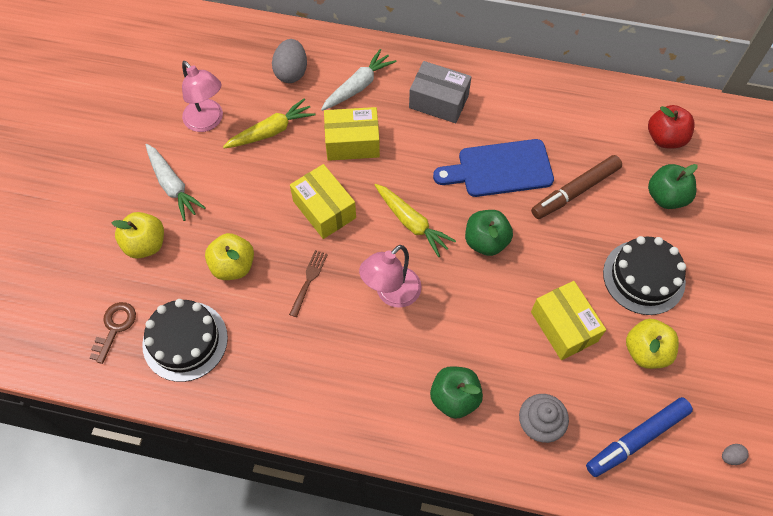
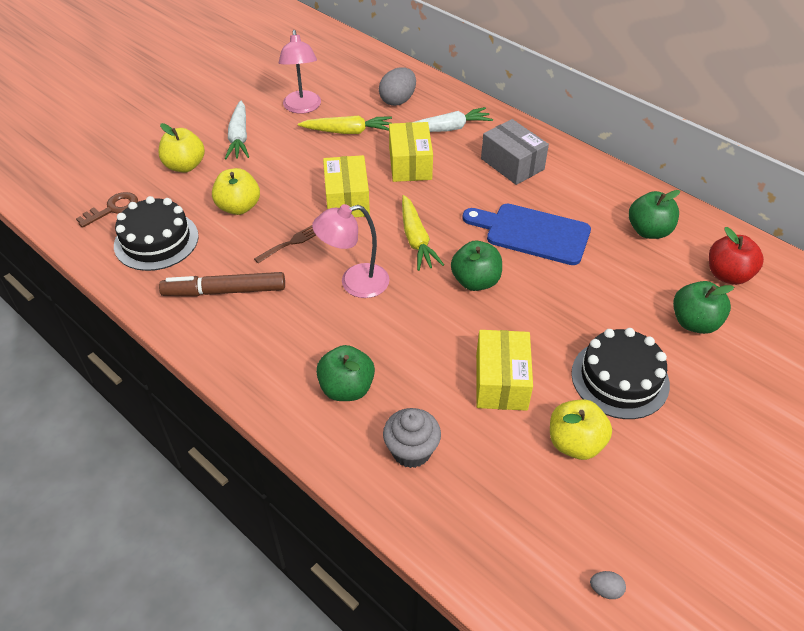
camera: 30 degrees right, 15 degrees down
(352, 143) = (410, 164): yellow box -> yellow box turned 60 degrees clockwise
(575, 191) = (596, 279): brown marker -> brown marker (224, 291)
(586, 122) = (649, 231): none -> green apple
(637, 439) = (506, 516): blue marker -> none

